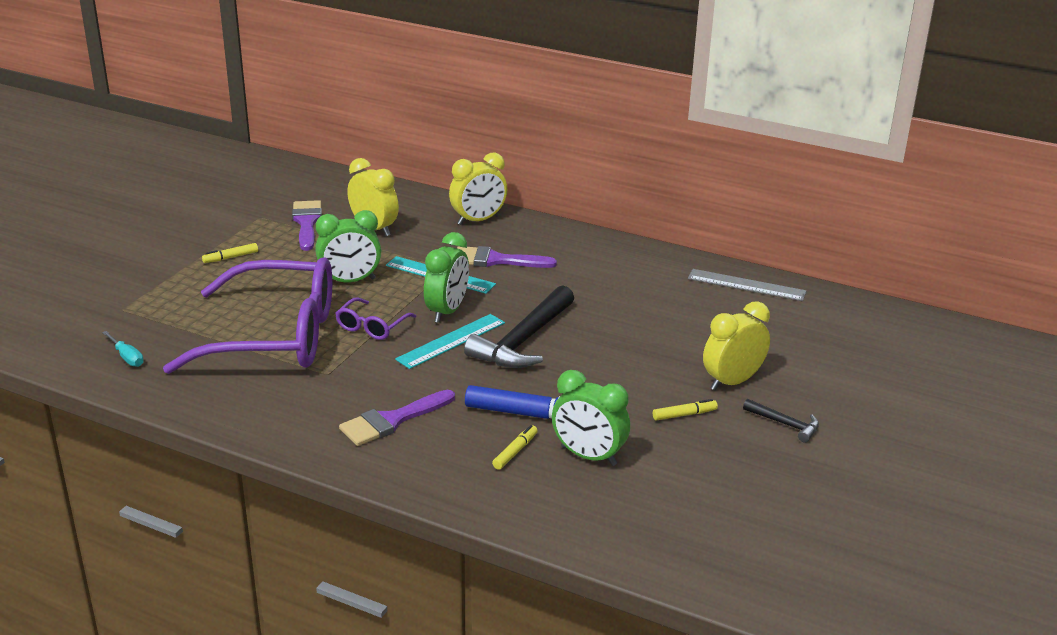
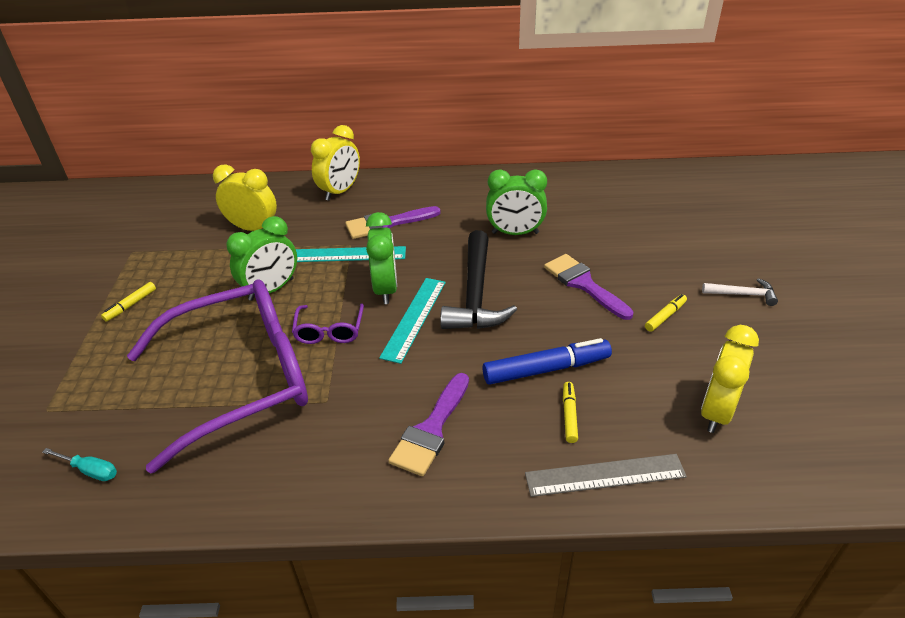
camera: 25 degrees left, 10 degrees up
(307, 223) = (184, 243): purple brush -> purple brush (583, 284)
(588, 456) = (632, 392): green clock -> green clock (515, 233)
(732, 382) = (669, 270): yellow clock -> yellow clock (716, 411)
(746, 285) = (597, 181): grey ruler -> grey ruler (605, 475)
(785, 424) = (743, 294): black hammer -> white hammer

